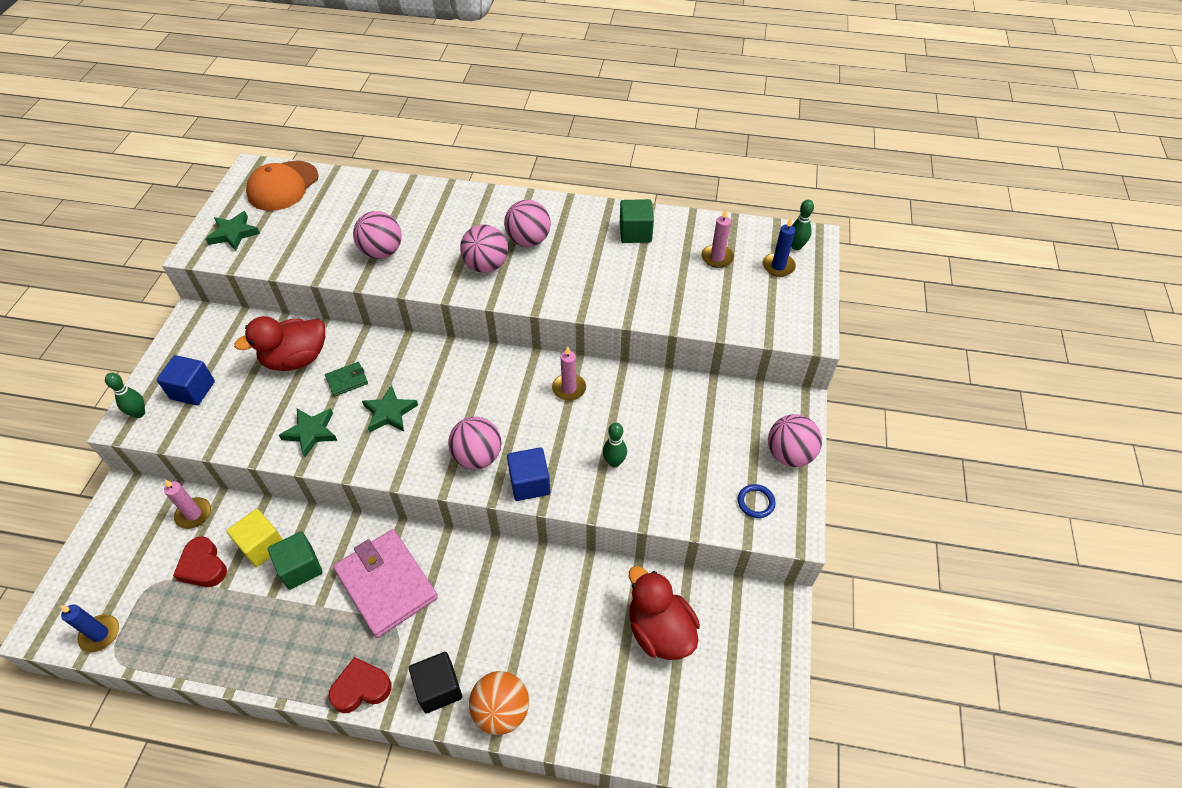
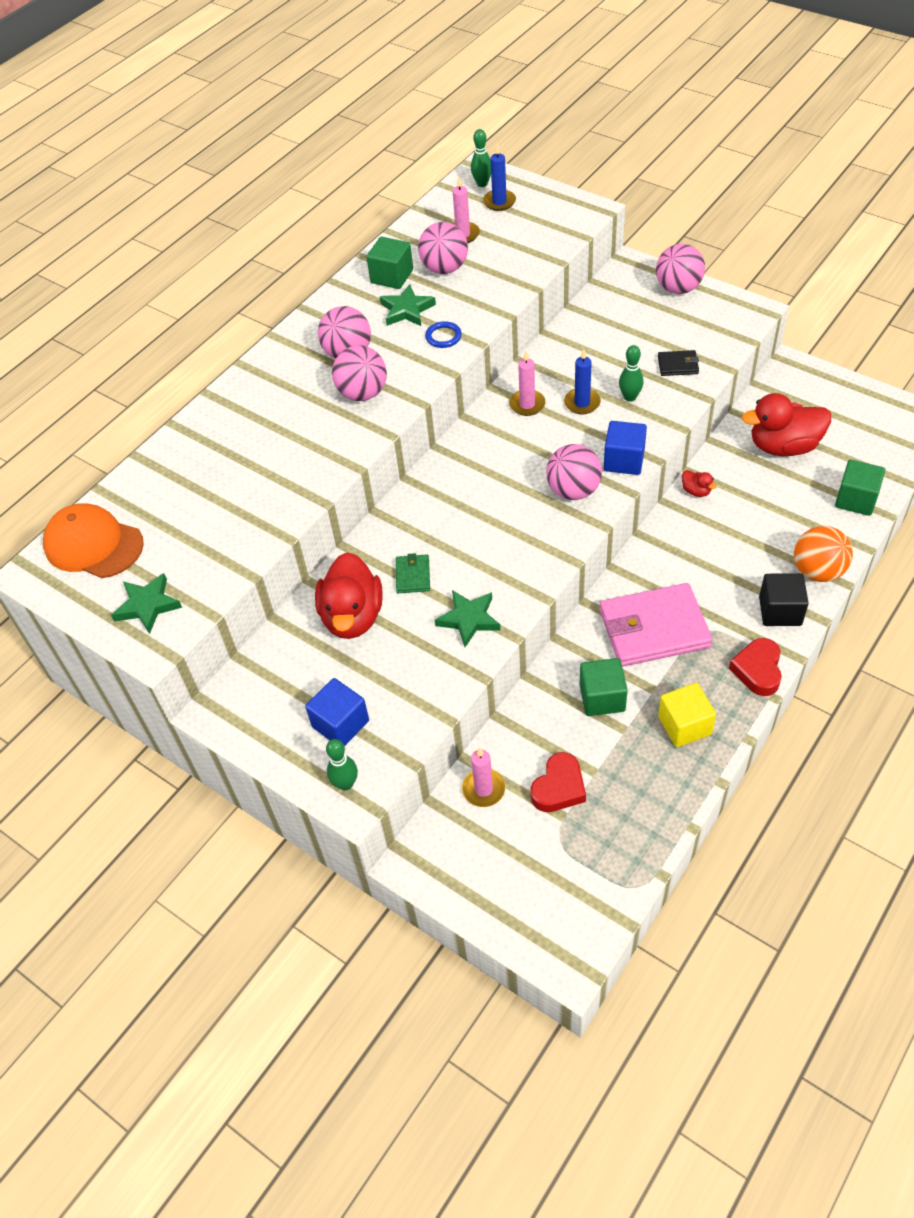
camera: 60 degrees left, 0 degrees up
(100, 634) = (603, 899): blue candle -> blue candle (582, 403)
(203, 566) = (559, 787): red heart -> red heart turned 45 degrees counterclockwise
(262, 545) = (558, 728): yellow cube -> yellow cube (684, 725)
(283, 186) = (93, 544): orange cap -> orange cap turned 150 degrees clockwise
(382, 252) = (281, 472): pink ball -> pink ball (444, 268)
(389, 412) = (479, 547): green star -> green star (407, 310)
(565, 568) = (696, 491): none -> red duck
(614, 724) = (856, 499): none -> green cube
(677, 488) = (678, 365): none -> black wallet
(756, 502) = (715, 323): blue ring -> blue ring (443, 337)

